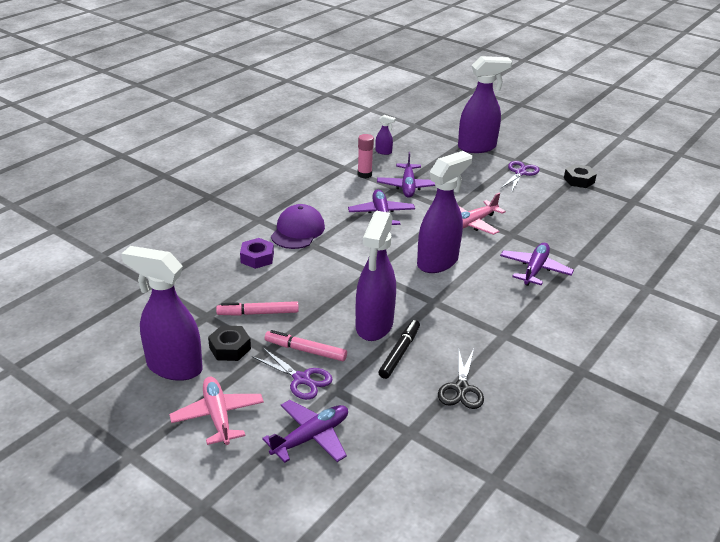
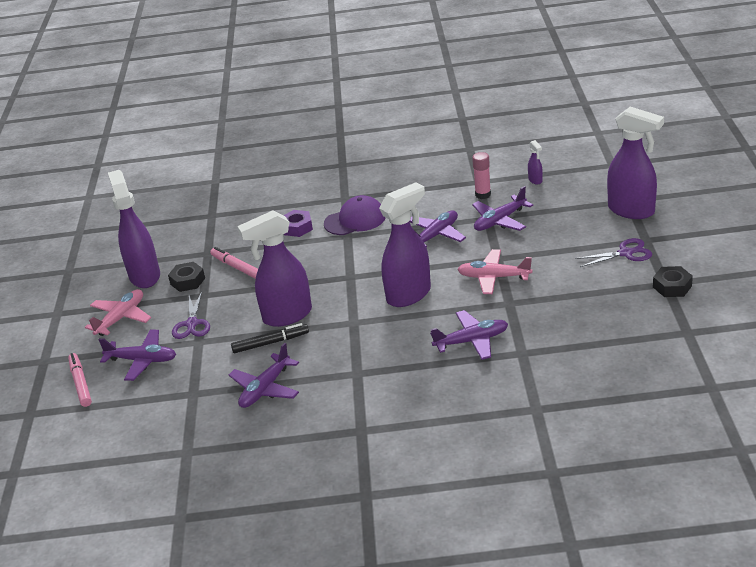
camera: 55 degrees right, 0 degrees up
(305, 350) = (222, 307): pink marker -> pink marker (80, 383)
(438, 262) = (409, 295): purple spray bottle -> purple spray bottle turned 45 degrees counterclockwise
(461, 388) = (265, 389): black scissors -> purple plane

